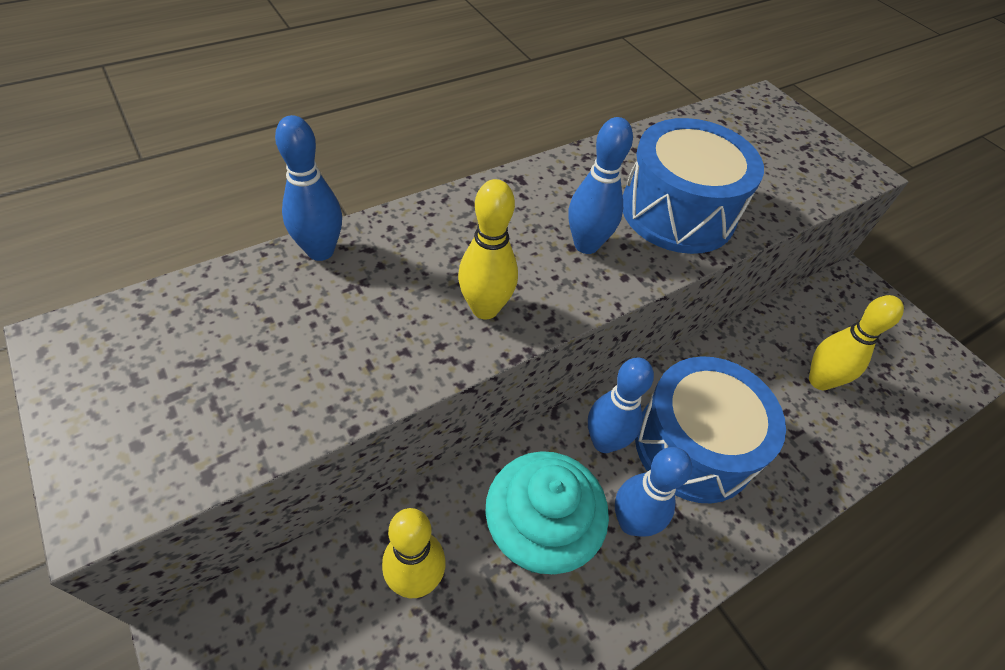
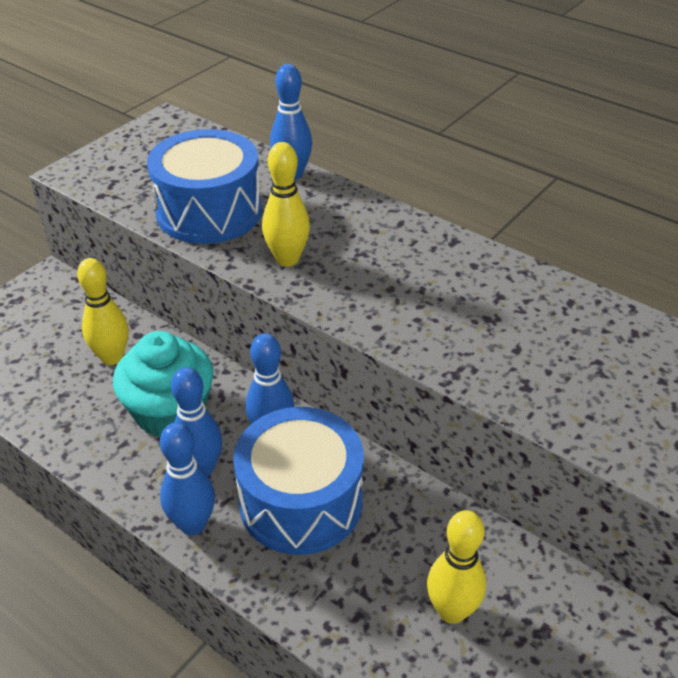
camera: 75 degrees right, 10 degrees down
(586, 245) = (399, 296): blue bowling pin -> blue bowling pin (193, 524)
(677, 212) = (496, 346): blue drum -> blue drum (209, 212)

